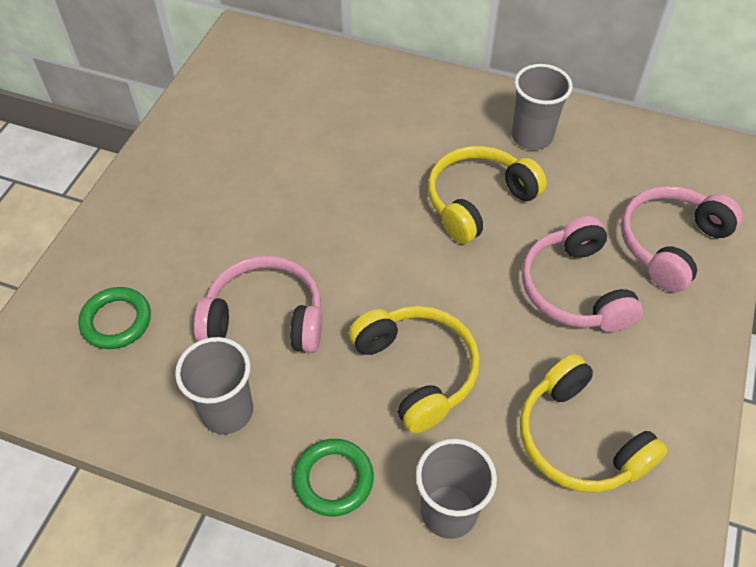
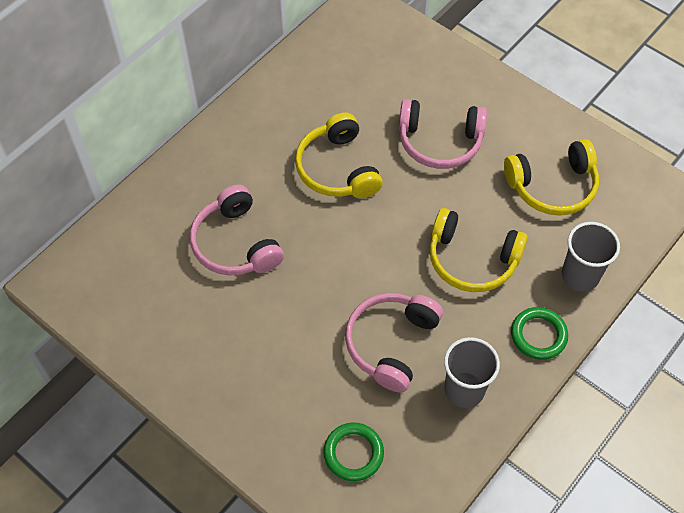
camera: 70 degrees left, 5 degrees up
(416, 371) = (472, 259): yellow headphones -> yellow headphones turned 150 degrees counterclockwise
(532, 136) = (288, 110): grey cup -> none
(671, 244) = (424, 72): pink headphones -> pink headphones (236, 243)

